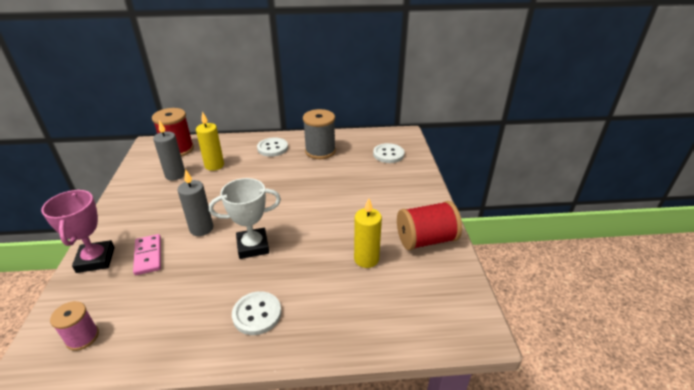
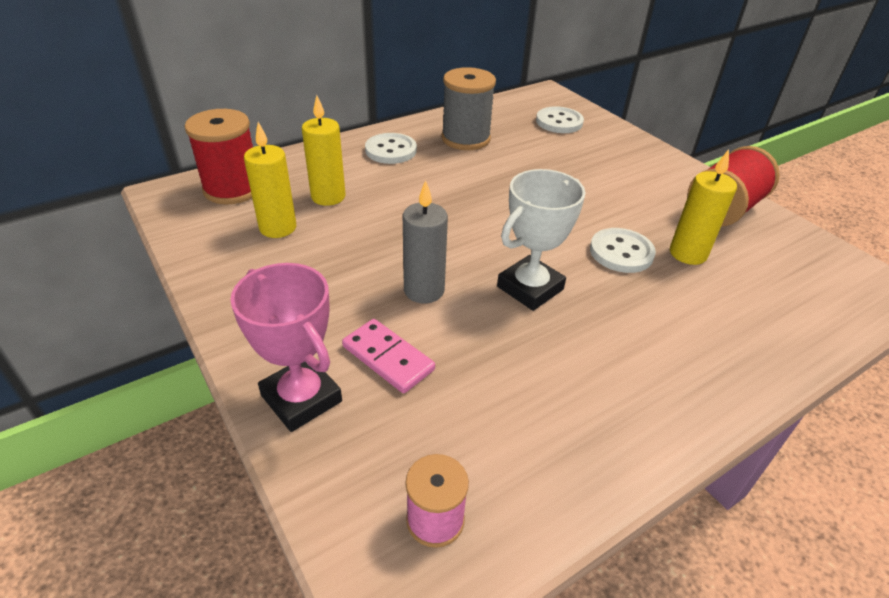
camera: 30 degrees left, 5 degrees up
(175, 175) = (278, 228): grey candle -> yellow candle
(257, 314) = (645, 370): white button -> white button (621, 252)

